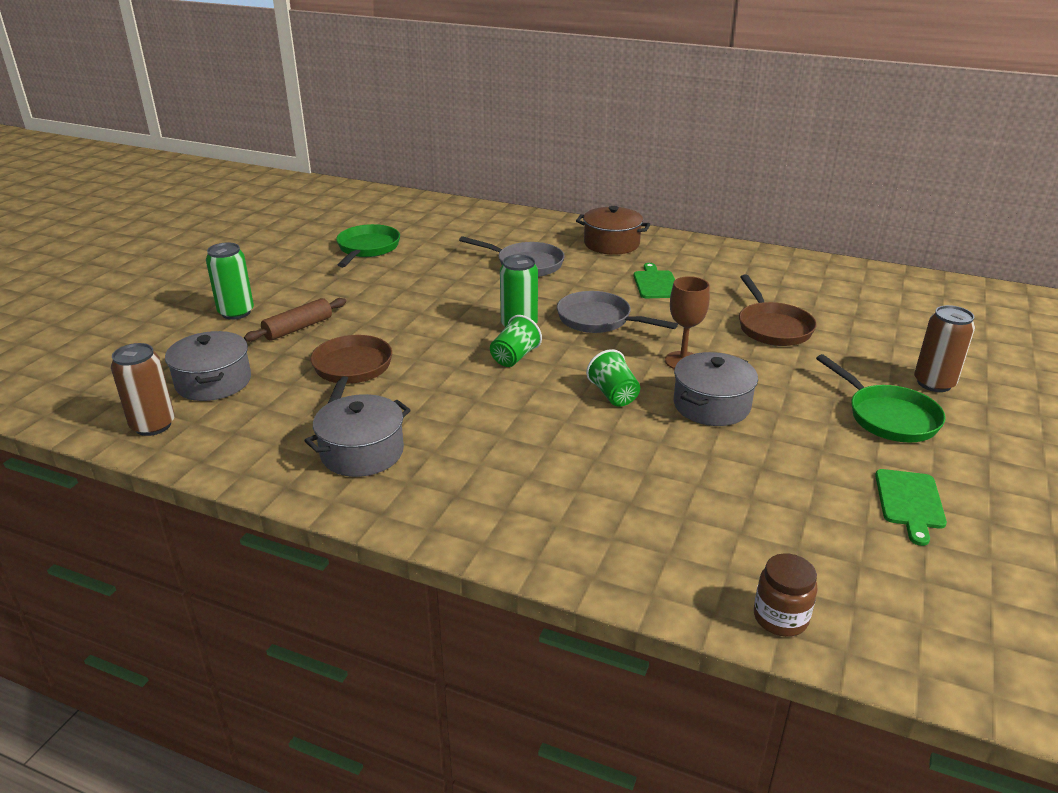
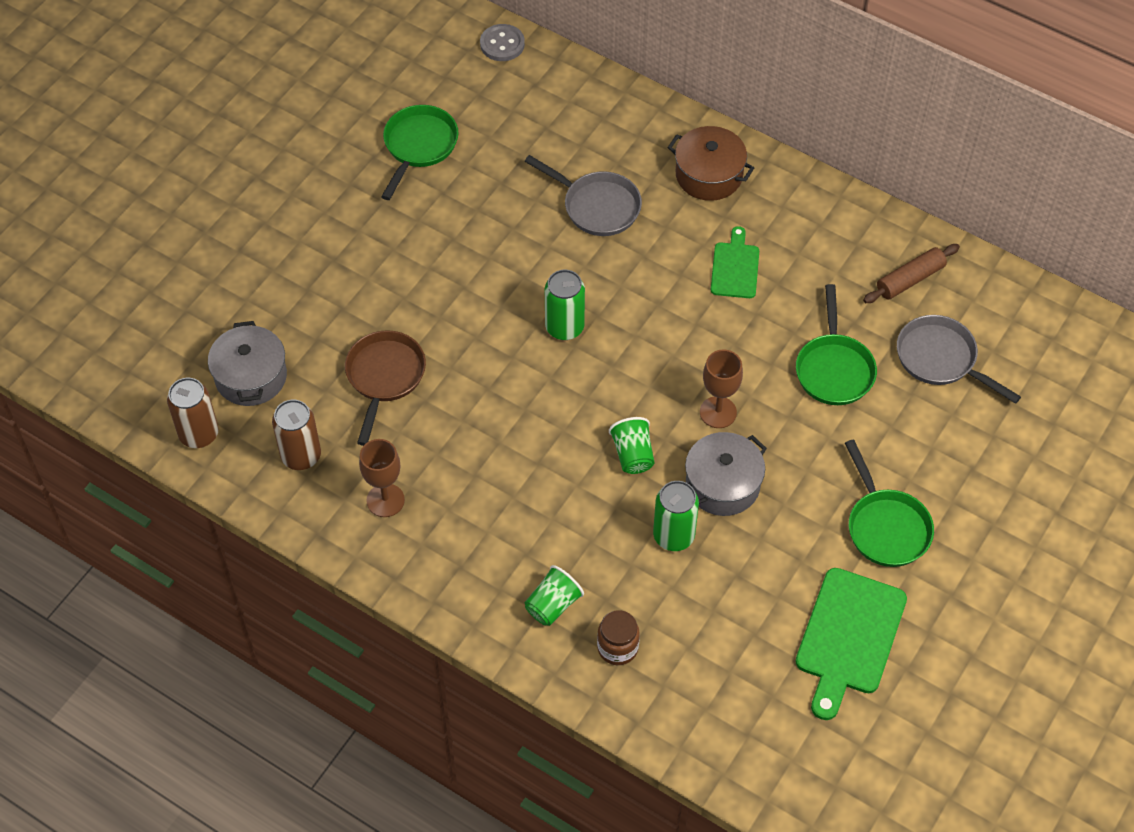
camera: 10 degrees right, 25 degrees up
(236, 312) = (270, 259): green can -> green can (673, 536)
(298, 328) = (334, 297): brown rolling pin -> brown rolling pin (910, 279)
(362, 452) = (385, 500): grey pot -> brown goblet
(426, 203) = (502, 44): none -> grey button
(514, 357) = (549, 381): green cup -> green cup (553, 605)
(598, 320) = (651, 328): grey pan -> grey pan (940, 359)
(772, 327) = (834, 369): brown pan -> green pan
(780, 618) = (686, 737): brown jar -> brown jar (617, 648)
(910, 502) = (849, 637): green cutting board -> green cutting board, size x1.69
(934, 383) = (958, 485): brown can -> brown can (301, 456)

